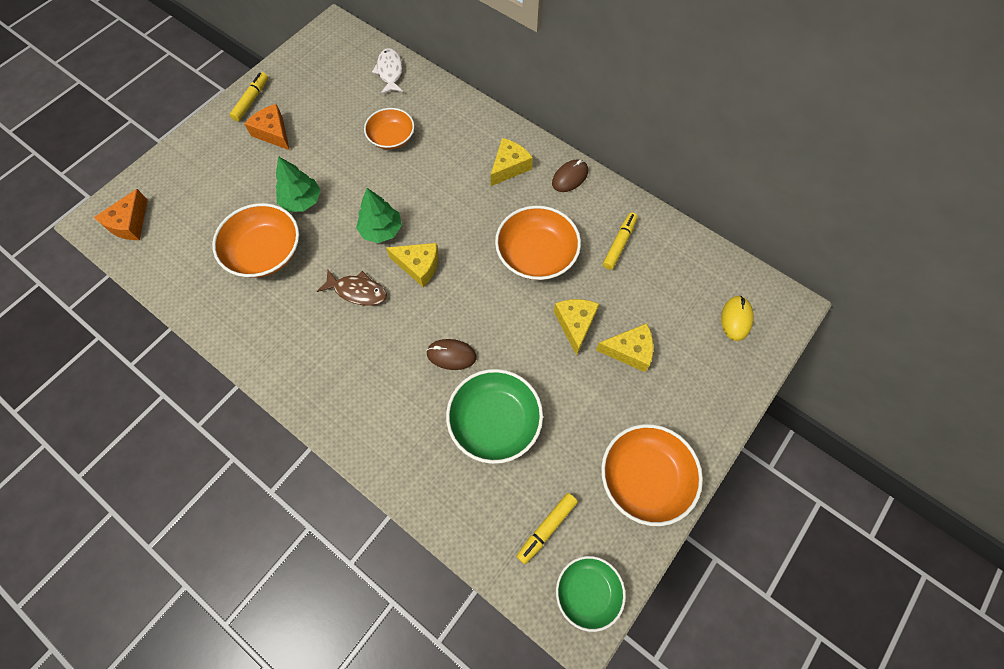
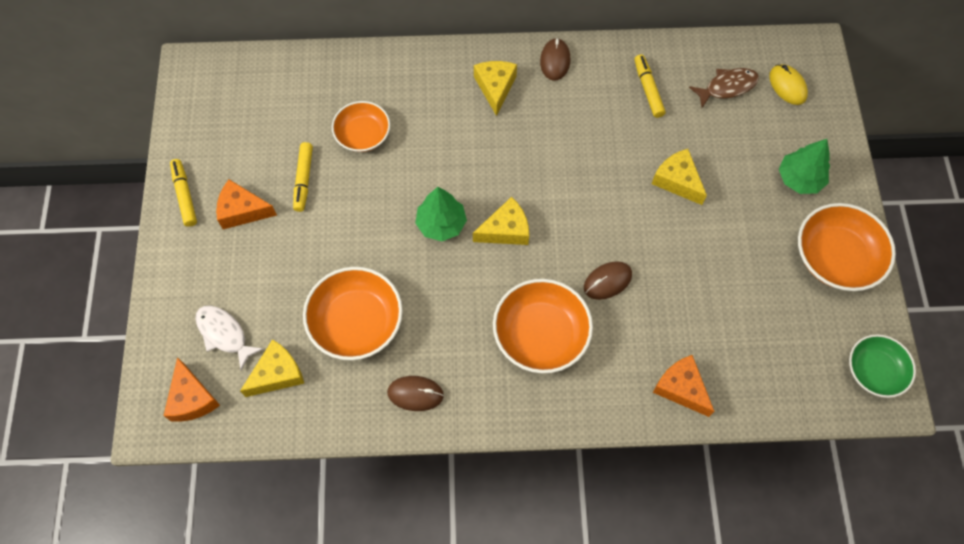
camera: 40 degrees left, 0 degrees up
(251, 327) = (415, 394): none -> brown mouse
(301, 201) = (340, 252): green tree -> green tree (799, 179)
(357, 291) = (476, 291): brown fish -> brown fish (727, 87)
(390, 72) = (295, 74): white fish -> white fish (224, 334)
(425, 474) = (681, 388): none -> orange cheese
(494, 422) = (692, 305): green bowl -> none
(536, 254) = (592, 147): orange bowl -> orange bowl (540, 334)
(547, 528) = (805, 351): yellow marker -> yellow marker (304, 179)
(629, 351) = (736, 170): yellow cheese -> yellow cheese (277, 374)

